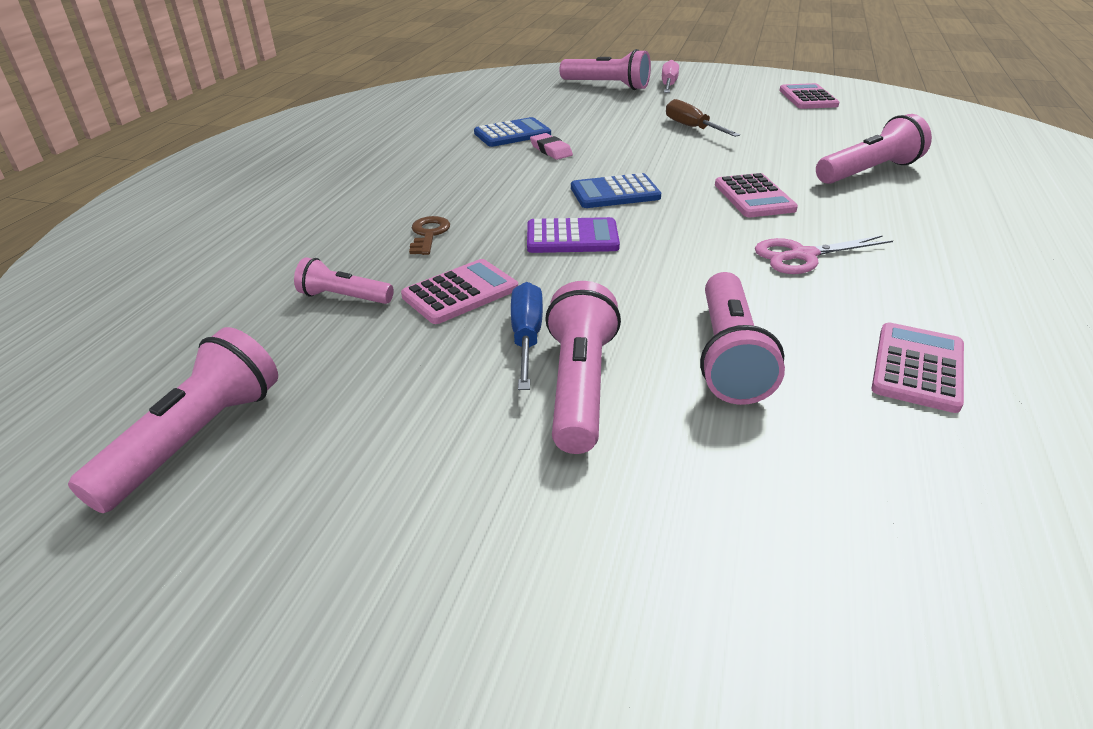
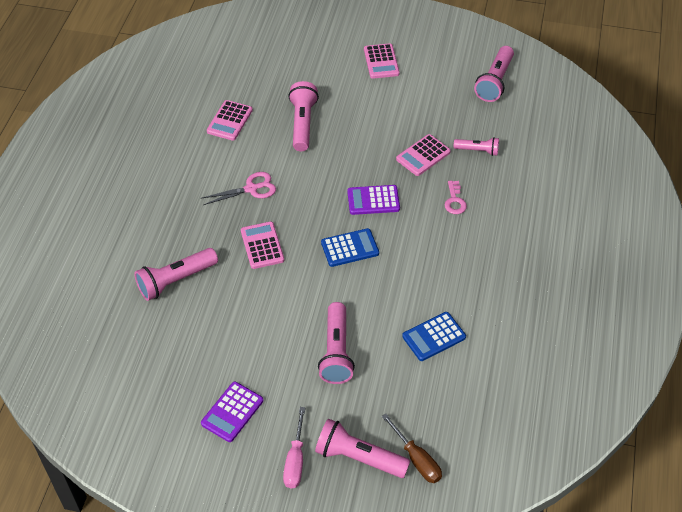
camera: 175 degrees right, 15 degrees up
(429, 234) = (454, 201): brown key -> pink key
(526, 337) = (387, 130): blue screwdriver -> none
(551, 150) = (398, 308): pink eraser -> none
(580, 386) = (362, 107): pink flashlight -> pink flashlight (336, 351)
(692, 127) = (286, 352): brown screwdriver -> brown screwdriver (417, 459)
(741, 102) = (232, 412): none -> purple calculator
(807, 98) = (166, 425): pink calculator -> pink calculator (381, 62)

